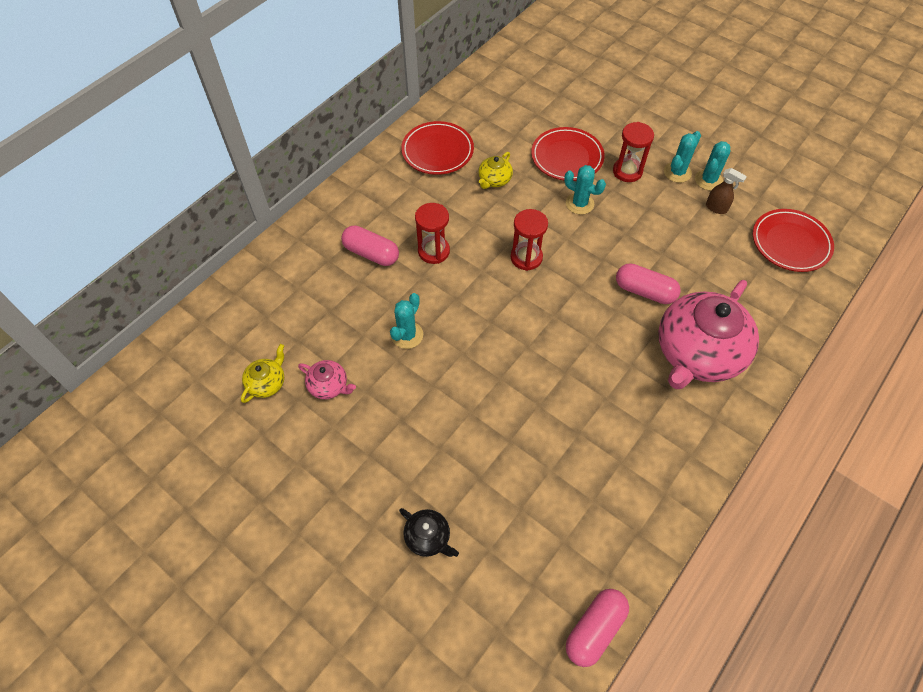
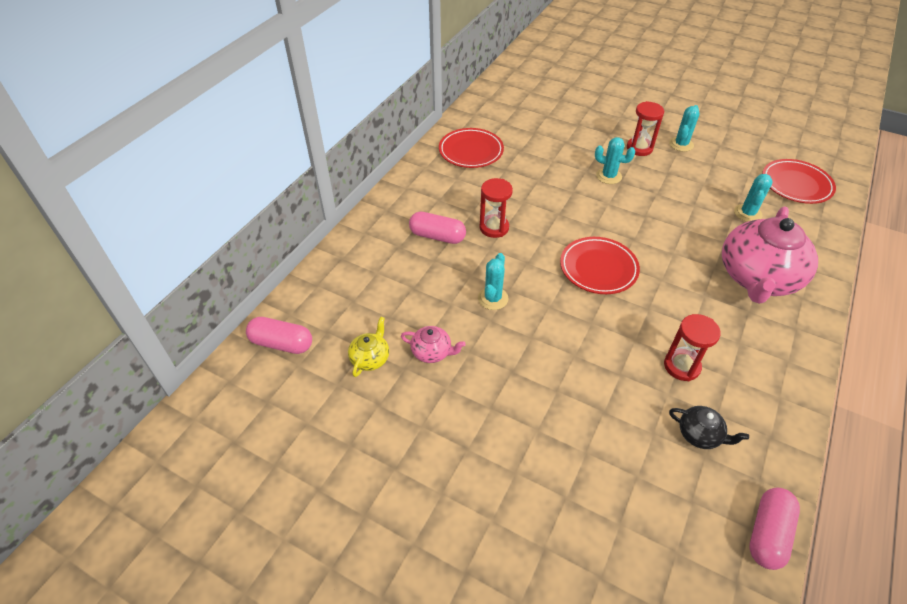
camera: 10 degrees left, 10 degrees down
(428, 537) = (574, 474): black teapot -> black teapot (700, 434)
(494, 180) = (528, 167): yellow teapot -> none
(526, 257) = (578, 222): red hourglass -> red hourglass (681, 366)
(567, 157) = (584, 143): red plate -> red plate (598, 268)
(644, 291) = (691, 235): pink capsule -> pink capsule (282, 343)
(708, 180) = (709, 147): turquoise cactus -> turquoise cactus (747, 213)
(716, 208) = (724, 166): brown spray bottle -> none

